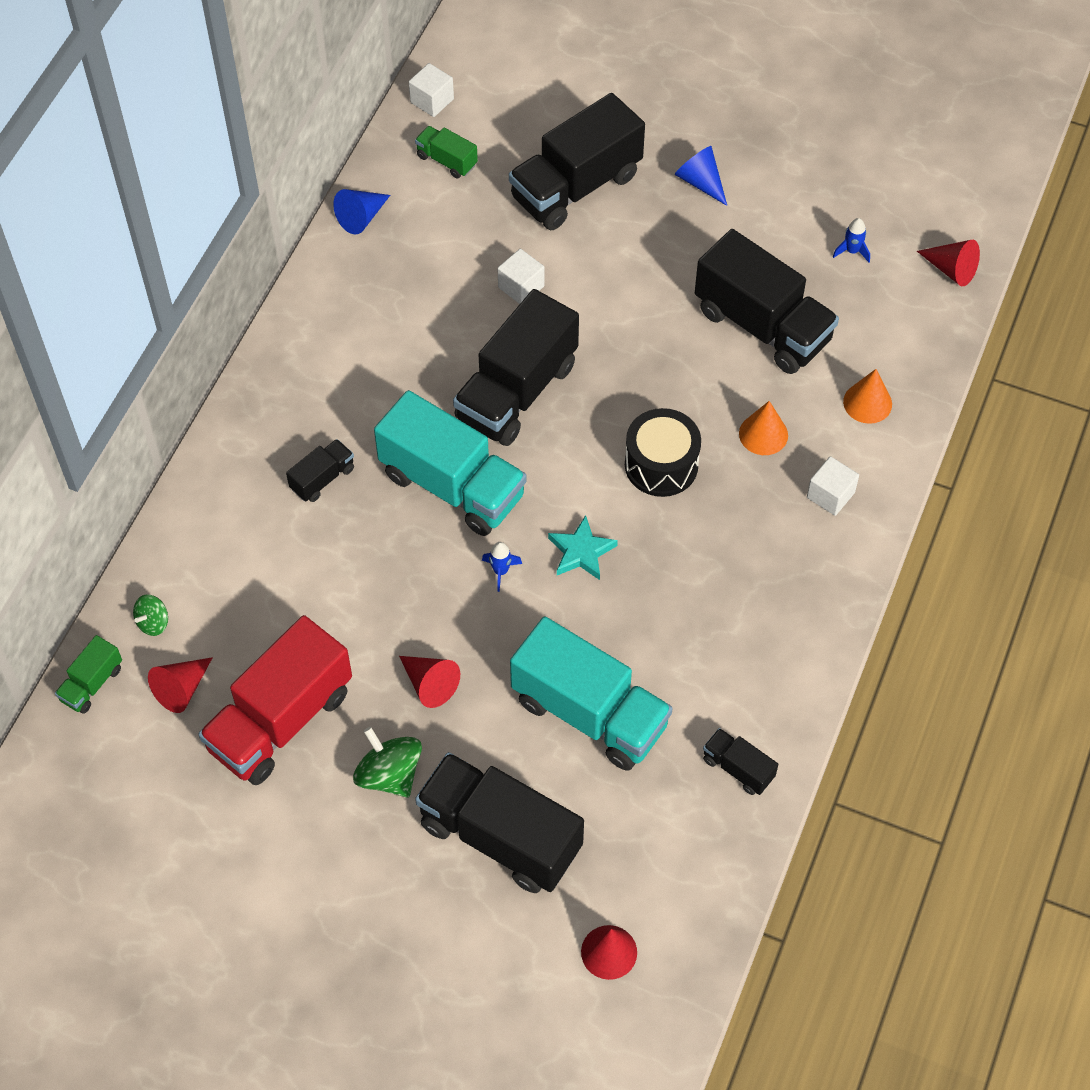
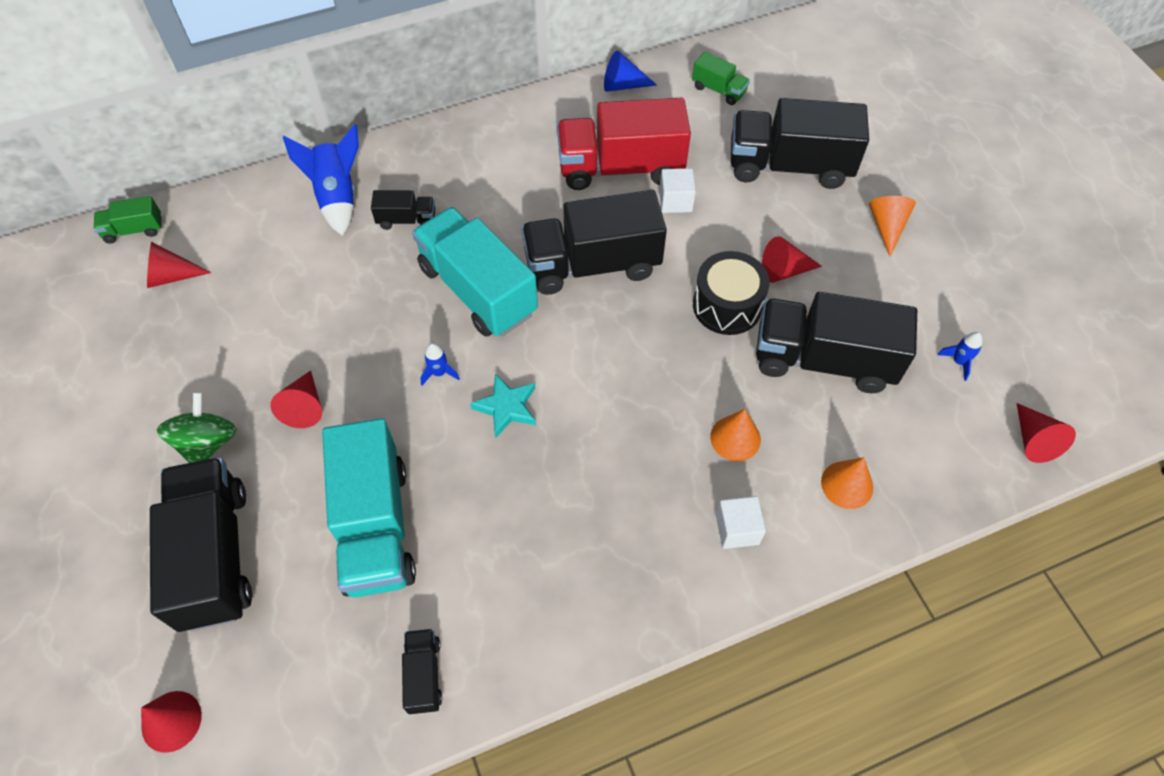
camera: 45 degrees right, 0 degrees up
(153, 622) = (209, 223): green spinning top -> none
(237, 509) = (337, 197): none -> blue rocket
(280, 720) = (195, 346): red truck -> red truck (620, 167)
(432, 101) = (751, 49): white cube -> none
(447, 160) = (718, 90): green truck -> green truck turned 135 degrees clockwise
(452, 485) = (478, 290): turquoise truck -> turquoise truck turned 150 degrees clockwise
(661, 465) = (633, 395): black drum -> black drum (727, 305)
(663, 279) = (784, 270): none -> red cone
(700, 182) = (887, 226): blue cone -> orange cone
(762, 325) = (823, 359): black truck -> black truck turned 105 degrees clockwise

